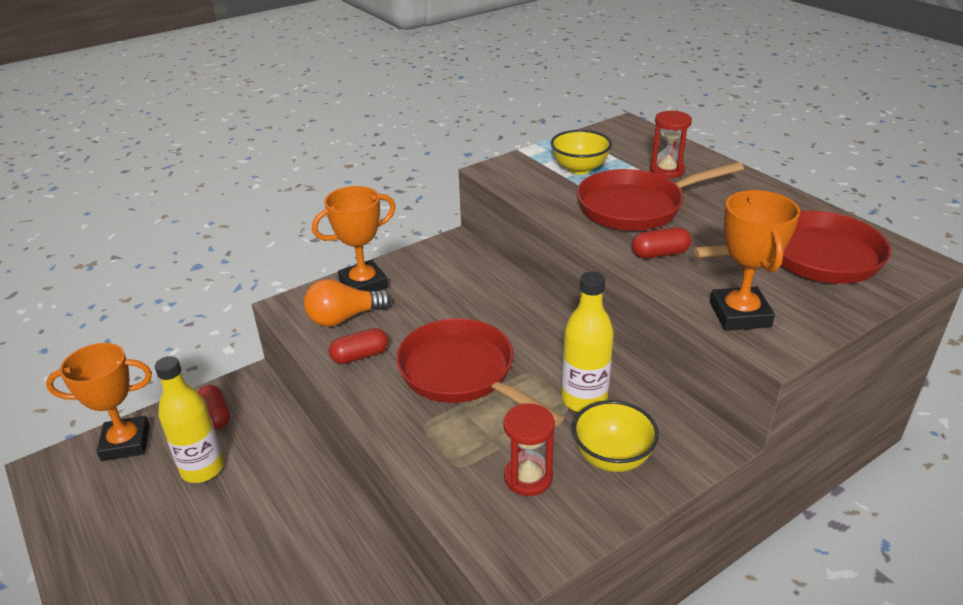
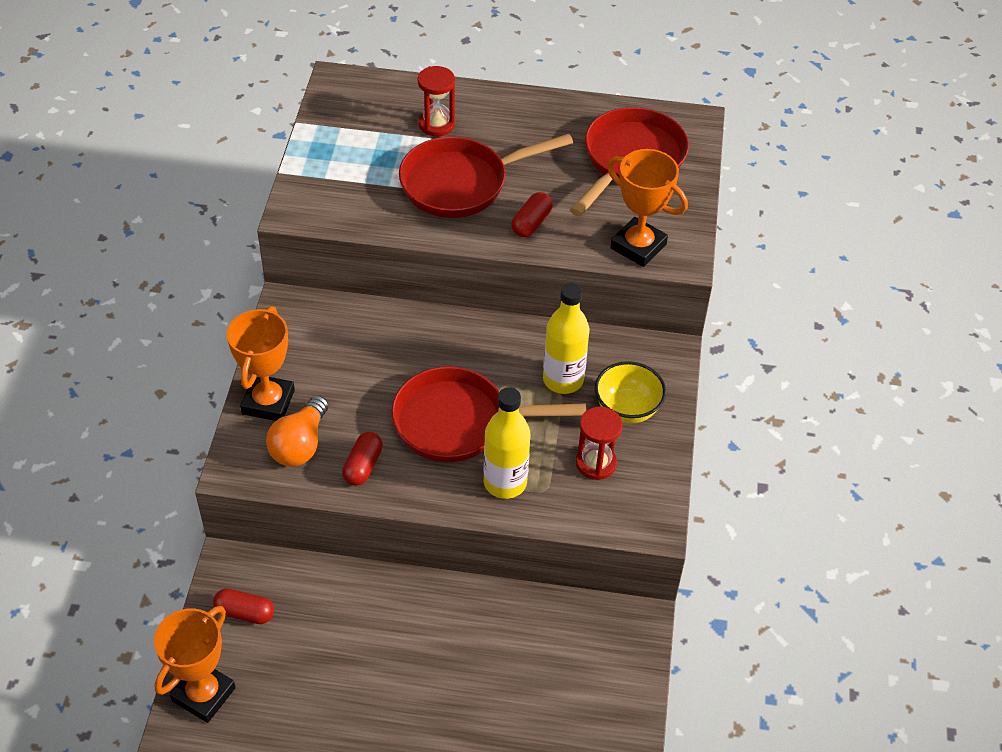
camera: 50 degrees left, 15 degrees up
(202, 469) = (302, 656): yellow bottle -> yellow bottle (505, 482)
(579, 169) = (364, 165): yellow bowl -> none
(636, 207) = (461, 183): red pan -> red pan turned 45 degrees clockwise

